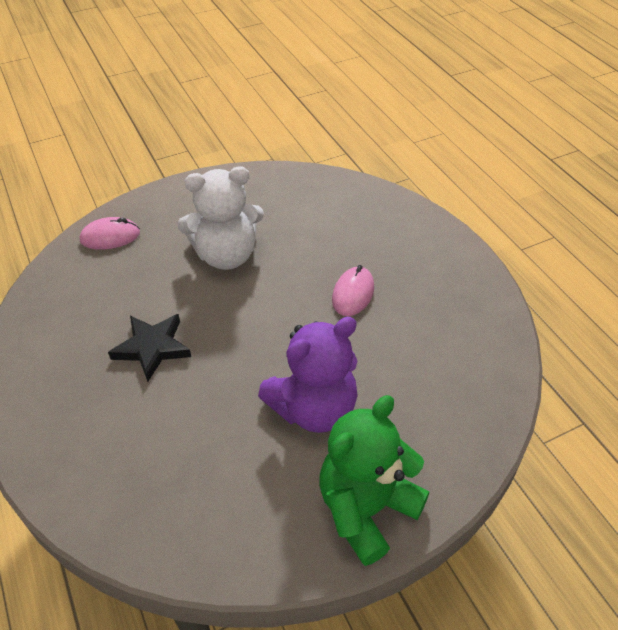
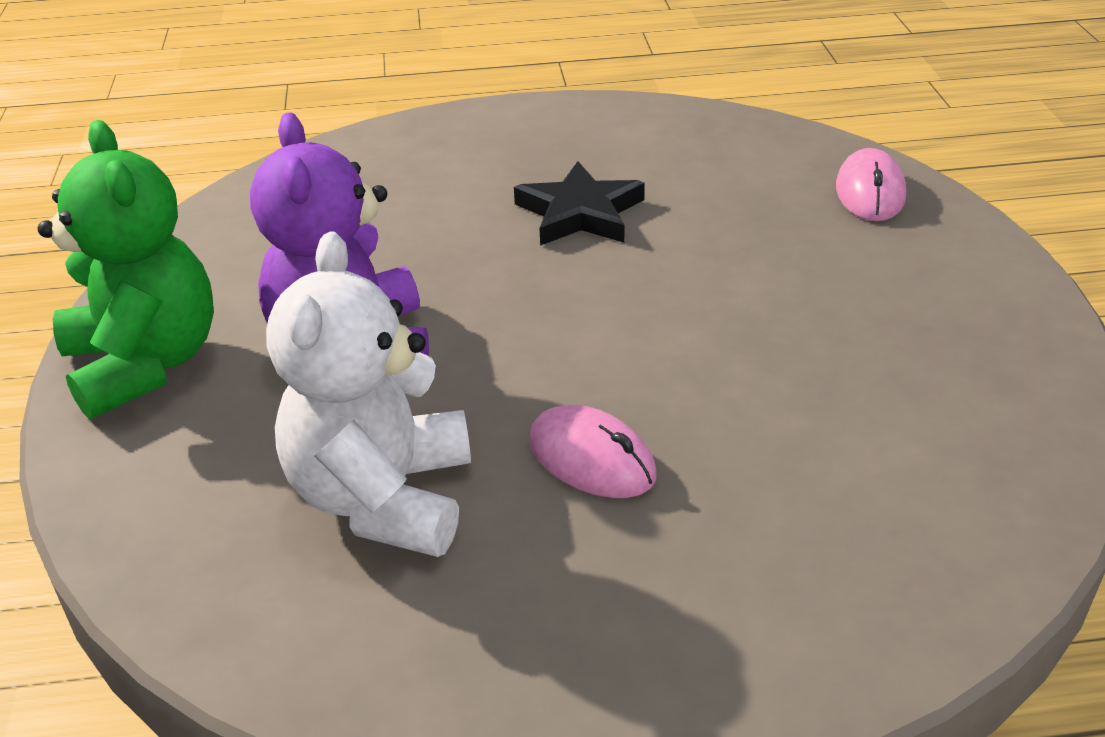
camera: 110 degrees right, 10 degrees down
(226, 255) = (776, 311): white teddy bear -> white teddy bear (383, 498)

